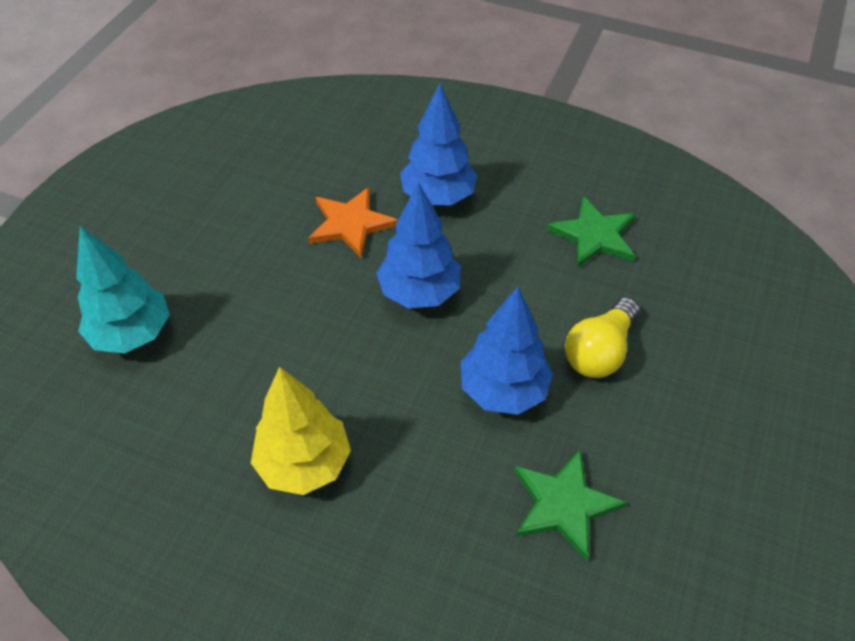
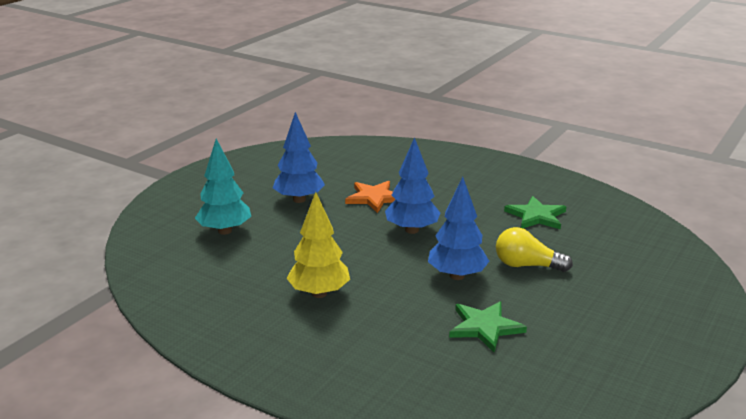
camera: 10 degrees right, 25 degrees down
(438, 197) = (434, 191): blue tree -> blue tree (299, 200)
(599, 351) = (526, 265): yellow light bulb -> yellow light bulb turned 60 degrees clockwise

